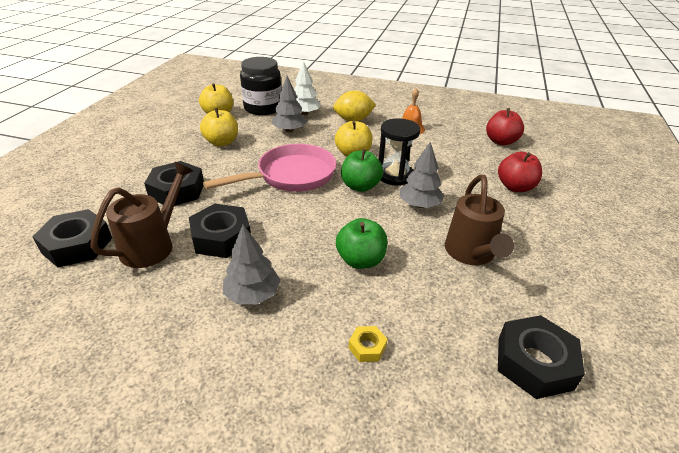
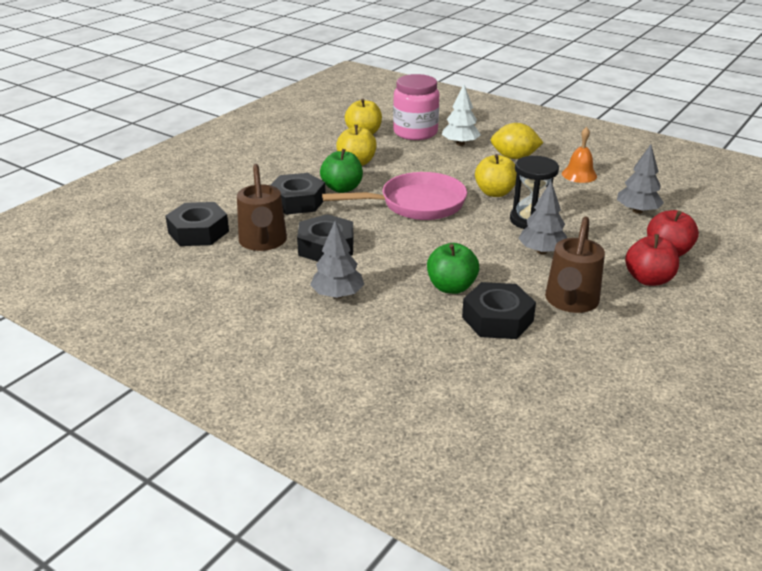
camera: 20 degrees right, 5 degrees down
(153, 245) = (263, 242): brown watering can -> brown watering can turned 120 degrees clockwise
(263, 108) = (415, 132): black jar -> pink jar
(289, 130) = (434, 159): grey tree -> grey tree (637, 211)
(360, 186) = (486, 224): green apple -> green apple (342, 188)
(367, 347) = (422, 350): yellow nut -> none
(501, 141) = (686, 203): red apple -> red apple (648, 279)
(534, 363) = (575, 392): black nut -> black nut (497, 319)

